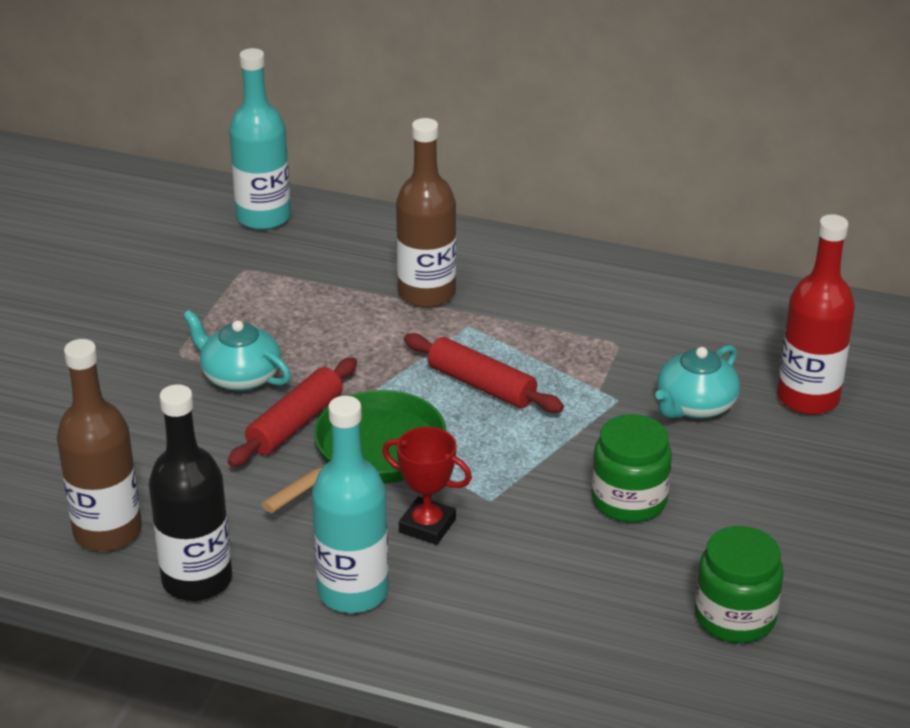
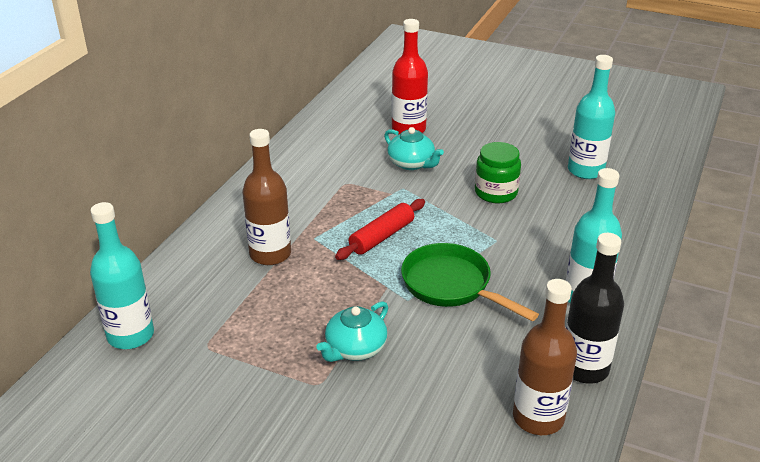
camera: 85 degrees left, 0 degrees up
(295, 424) = (415, 320): red rolling pin -> none
(427, 526) = (522, 266): red trophy -> none
(735, 617) = (585, 170): green jar -> turquoise bottle

